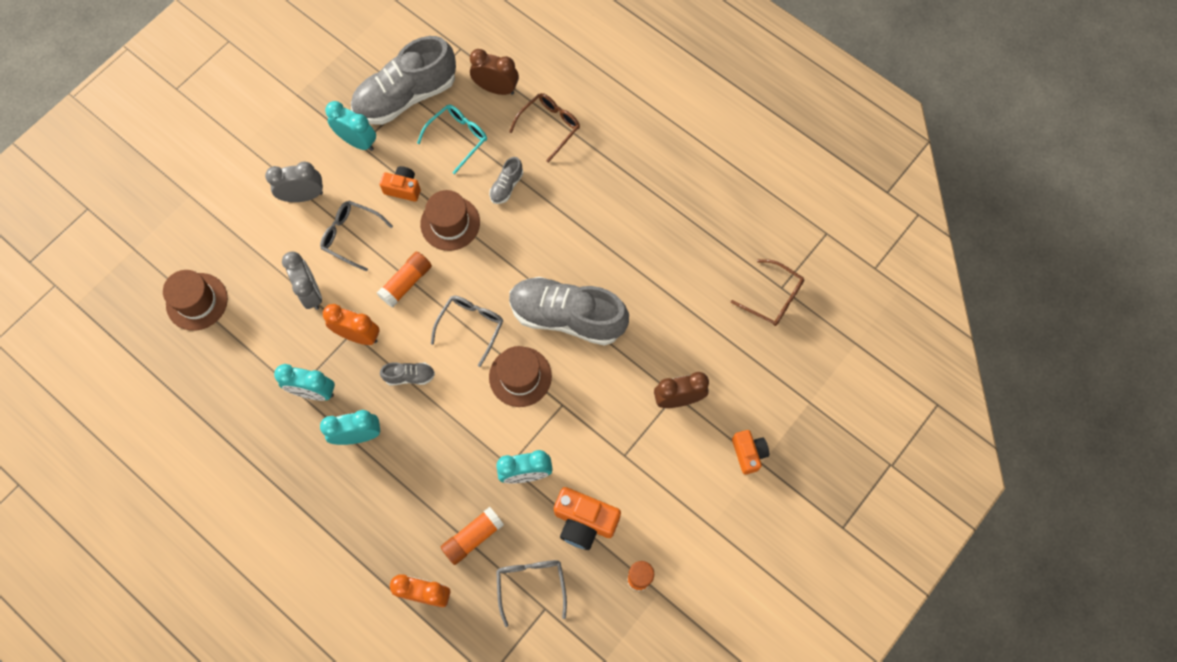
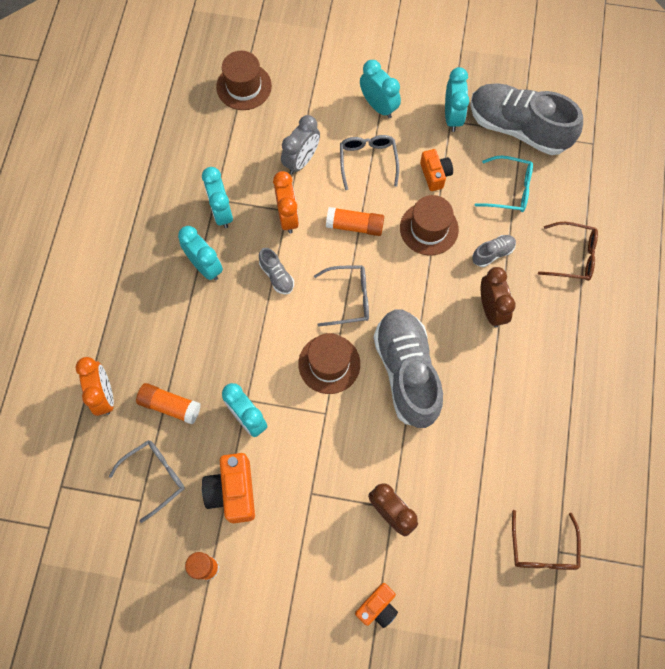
camera: 60 degrees right, 0 degrees up
(303, 196) = (378, 106): grey clock -> turquoise clock
(496, 88) = (577, 193): brown clock -> brown clock (491, 309)
(506, 186) = (492, 253): grey shoe -> grey shoe turned 150 degrees clockwise

